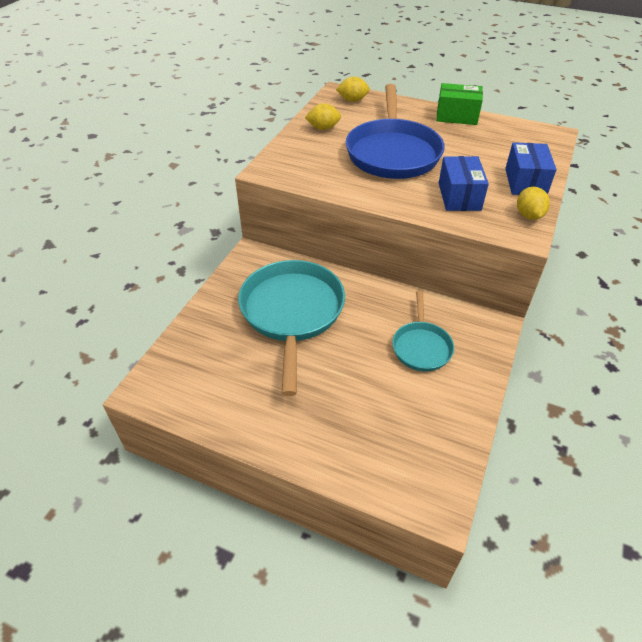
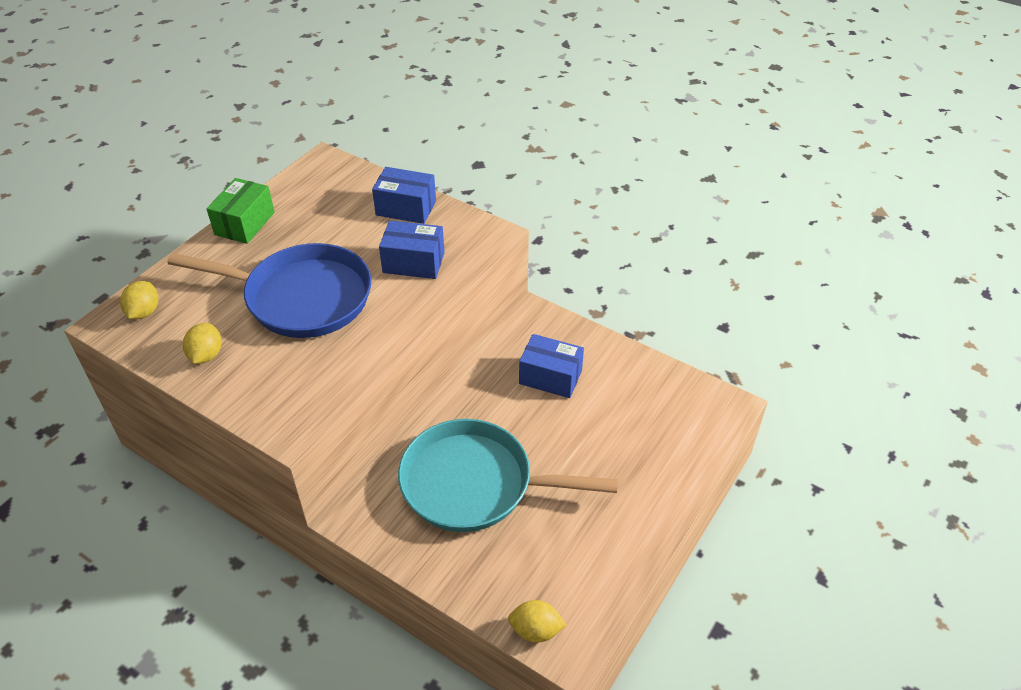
camera: 80 degrees left, 0 degrees up
(421, 346) = (550, 377): turquoise pan -> blue box
(529, 215) = (463, 222): yellow lemon -> yellow lemon (535, 630)

